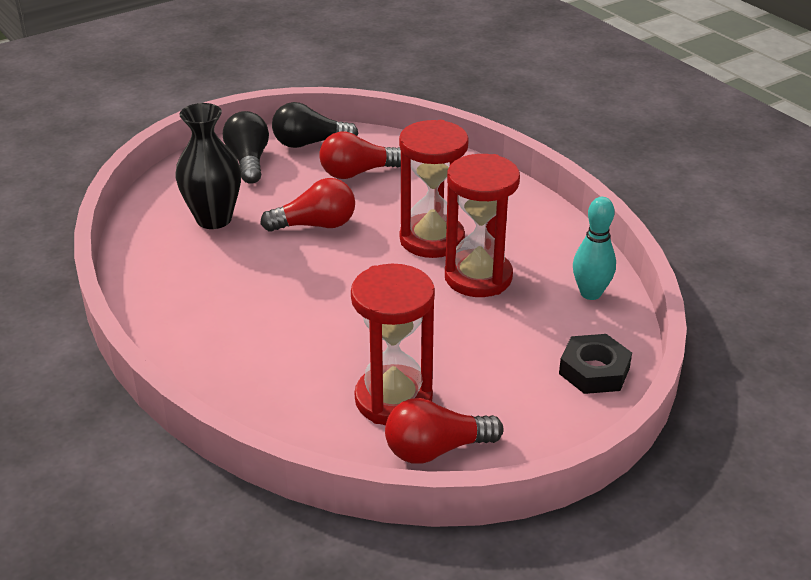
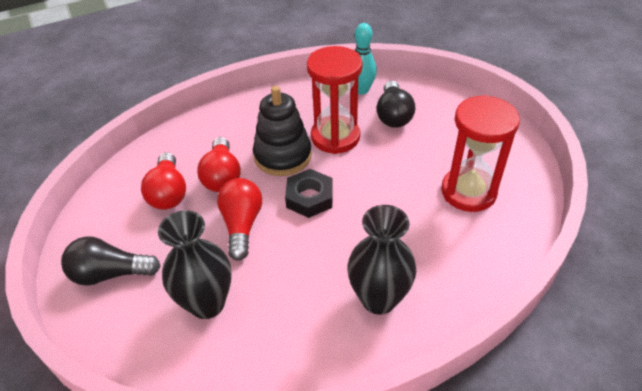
camera: 80 degrees left, 10 degrees up
(217, 327) = (378, 299): none -> black vase
(309, 143) = (101, 223): black light bulb -> black light bulb (393, 115)
(432, 239) = (283, 156): red hourglass -> black stacking toy
(436, 449) = (516, 175): red light bulb -> red light bulb (222, 176)
(594, 371) = (438, 100): black nut -> black nut (309, 197)

